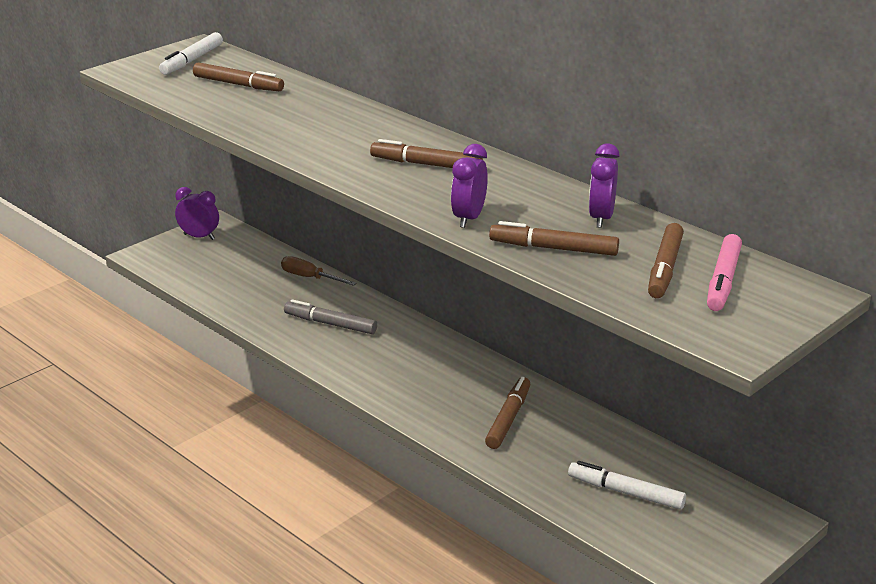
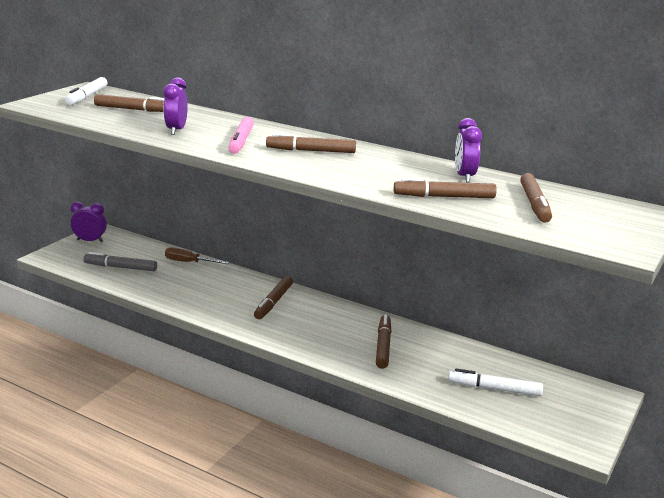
camera: 15 degrees left, 5 degrees down
(330, 324) = (218, 293): grey marker -> grey marker (120, 267)
(394, 344) = (274, 302): none -> brown marker
(468, 218) = (366, 182): purple clock -> purple clock (176, 130)
(723, 281) = (581, 209): pink marker -> pink marker (241, 141)

